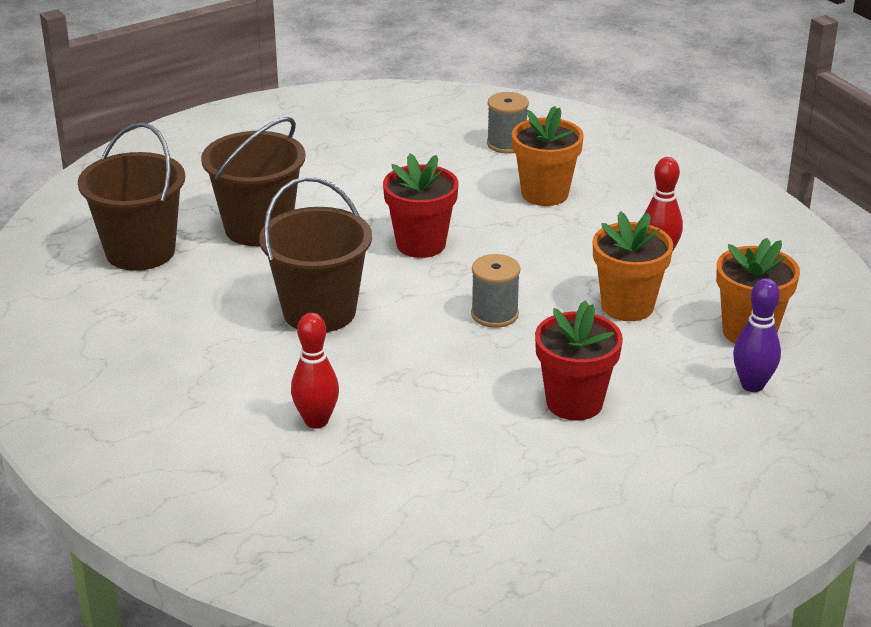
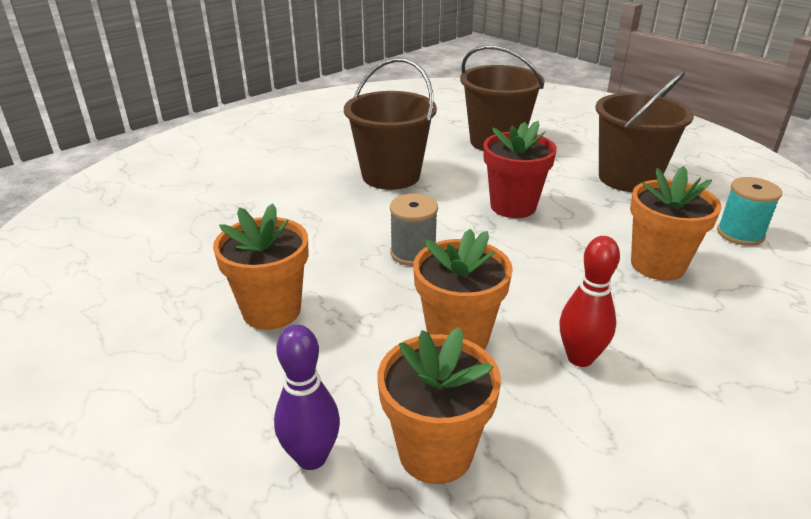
camera: 80 degrees right, 0 degrees up
(140, 251) = (443, 112): brown bucket -> brown bucket (628, 178)
(316, 421) = (248, 190): red bowling pin -> none
(506, 144) = (740, 234): grey spool -> turquoise spool
(574, 403) = (271, 310): red flower pot -> orange flower pot

